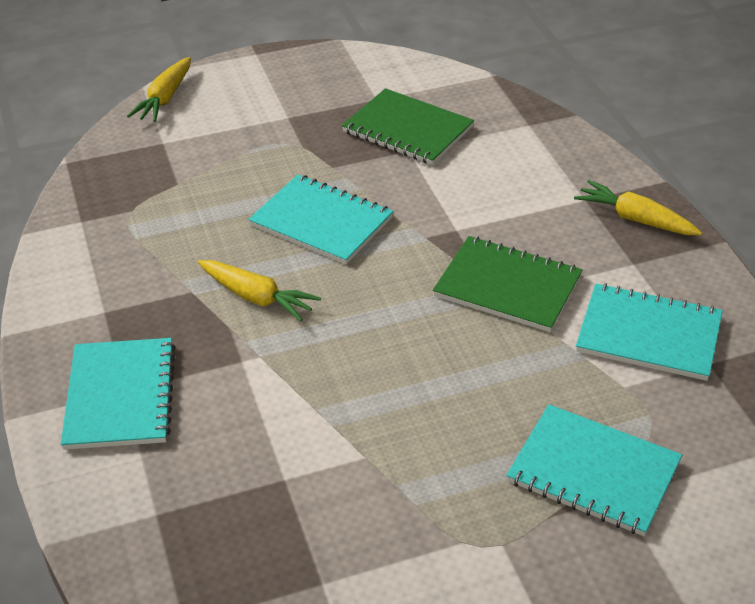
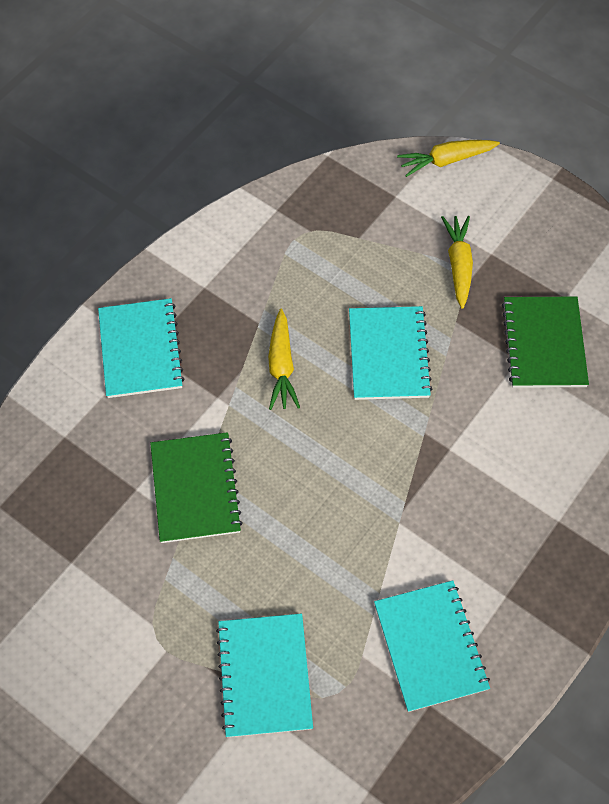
camera: 55 degrees right, 20 degrees up
(120, 396) = (140, 349): turquoise notebook -> turquoise notebook turned 60 degrees counterclockwise
(507, 286) = (411, 520): green notebook -> green notebook (195, 488)
(635, 219) = (562, 570): yellow carrot -> yellow carrot (458, 264)

